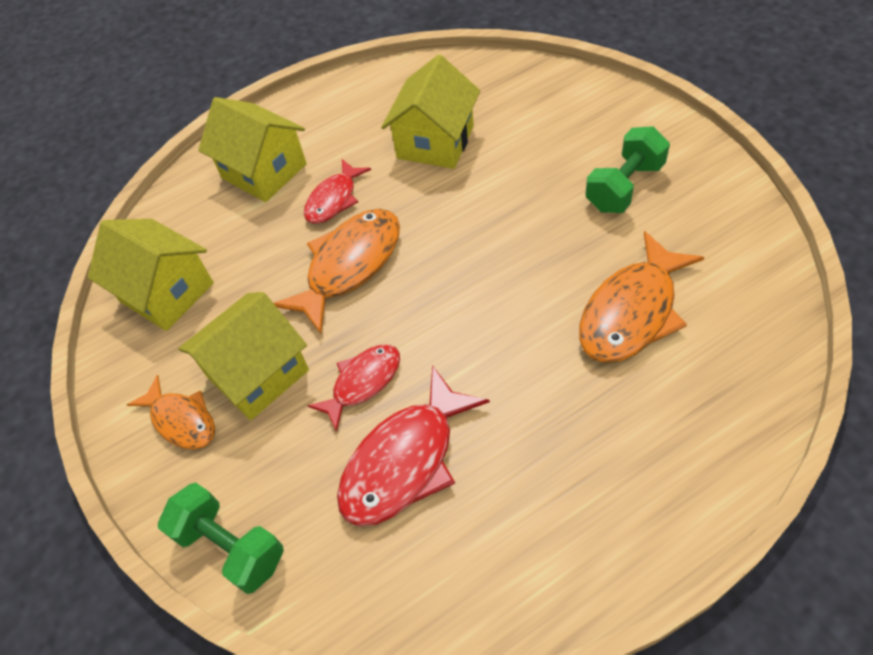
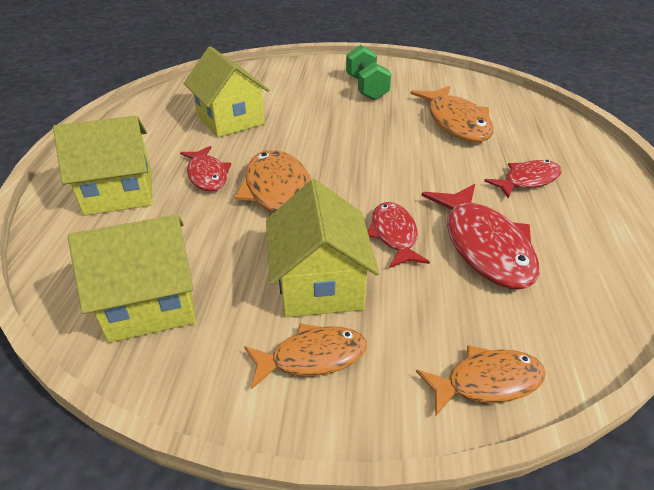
camera: 60 degrees left, 15 degrees down
(231, 546) = (487, 382): green dumbbell -> orange fish
(565, 443) = (527, 180): none -> red fish

